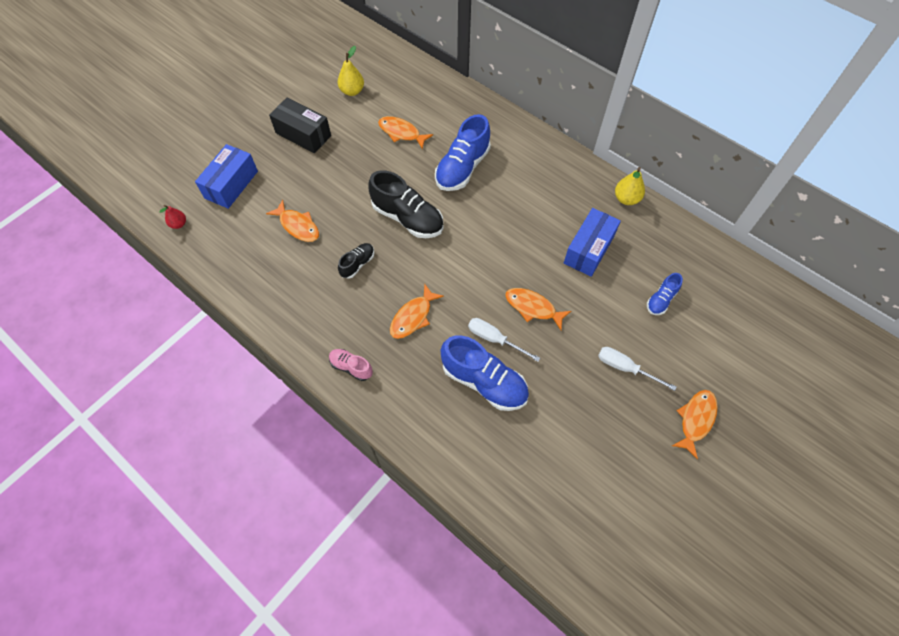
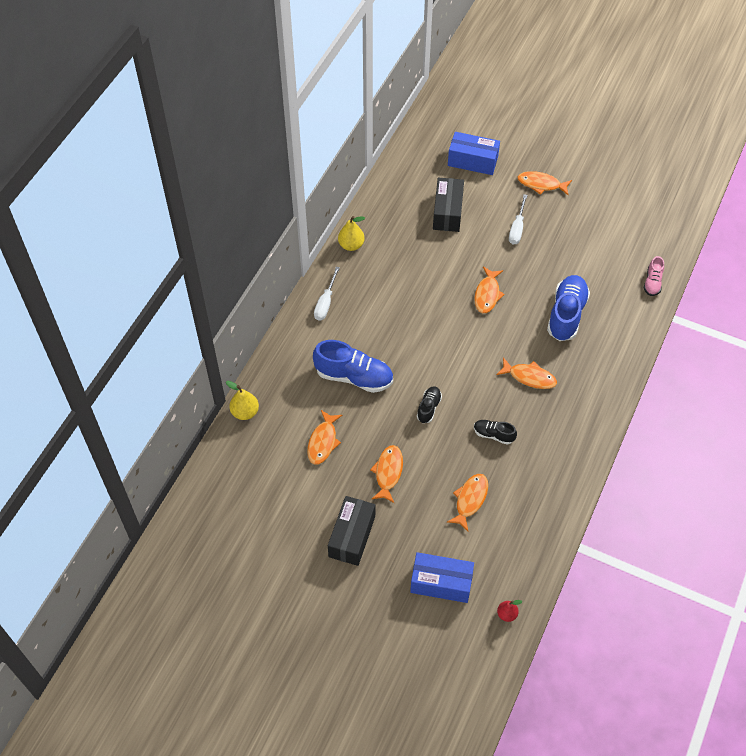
camera: 105 degrees left, 5 degrees down
(351, 367) = (593, 409): pink shoe -> pink shoe (652, 283)
(352, 91) = (275, 507): yellow pear -> yellow pear (245, 412)
(352, 171) = (388, 472): none -> orange fish
(407, 218) = (429, 408): black shoe -> black shoe, size x0.52
(494, 339) = (527, 315): white screwdriver -> white screwdriver (325, 303)
(588, 249) = (415, 265): blue box -> blue box (472, 161)
(661, 300) = (447, 212): blue shoe -> black box

